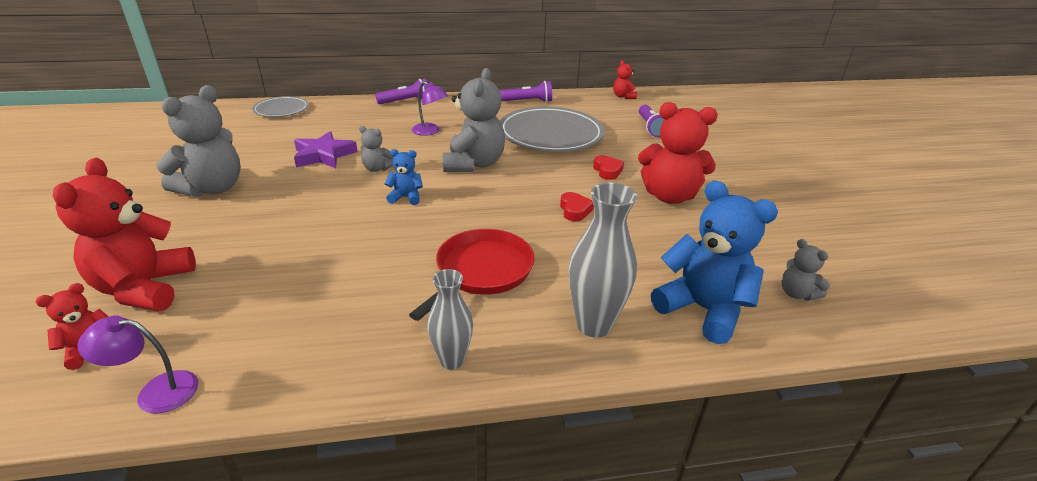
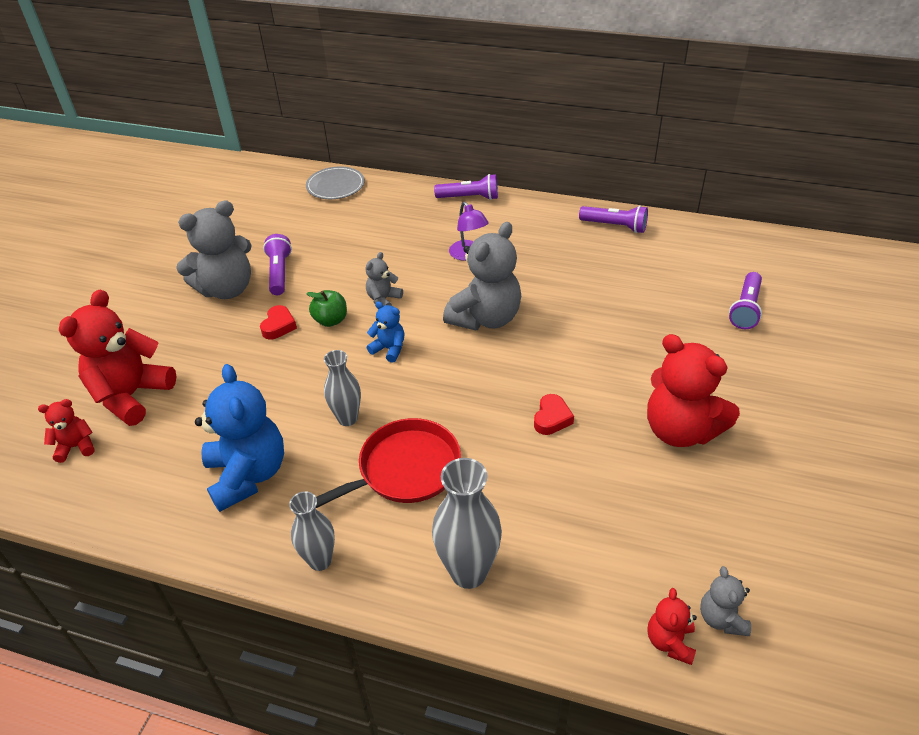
camera: 30 degrees right, 10 degrees up
(156, 392) = (101, 504): purple lamp -> none
(263, 169) = (279, 273): none -> purple flashlight
(324, 155) = (342, 267): purple star -> none
(337, 190) = (331, 320): none -> green apple
(377, 168) = (383, 299): grey teddy bear -> grey teddy bear turned 75 degrees clockwise
(402, 250) = (347, 418): none -> grey vase
(550, 133) = (605, 290): grey plate -> none
(607, 171) = (633, 369): red heart -> red heart (279, 326)
(623, 96) = (751, 242): red teddy bear -> red teddy bear (670, 641)
(702, 309) = (594, 597): blue teddy bear -> blue teddy bear (248, 475)

